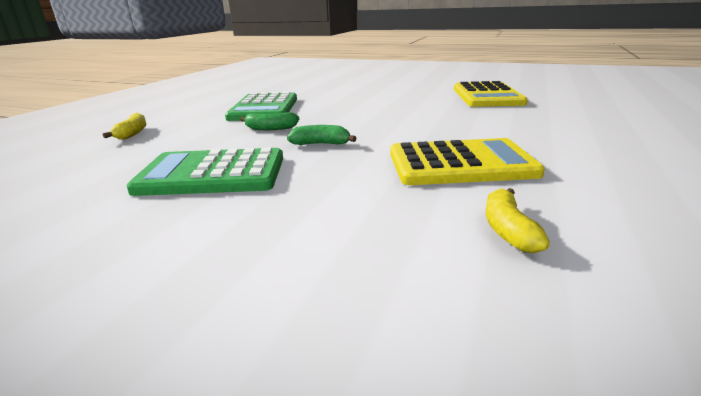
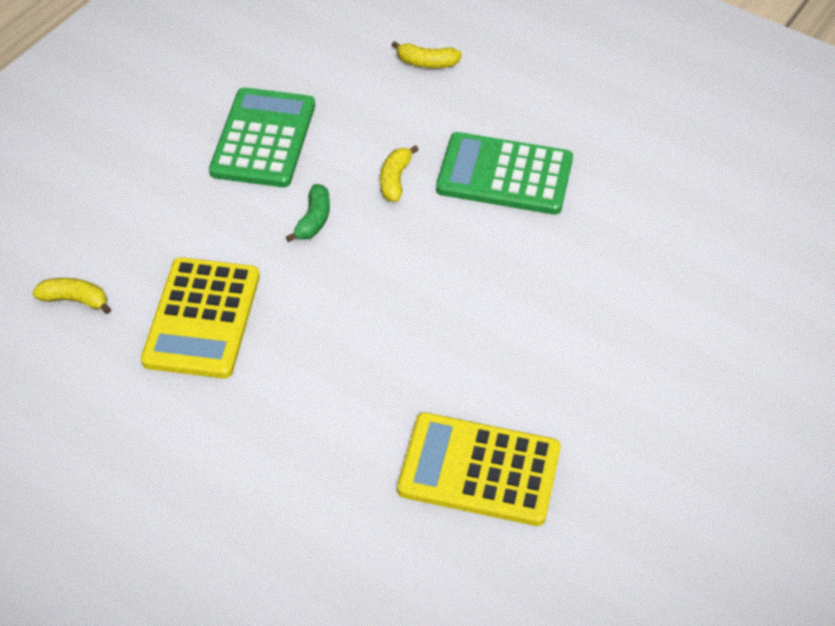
camera: 100 degrees right, 25 degrees up
(271, 128) = (395, 180): green banana -> yellow banana

